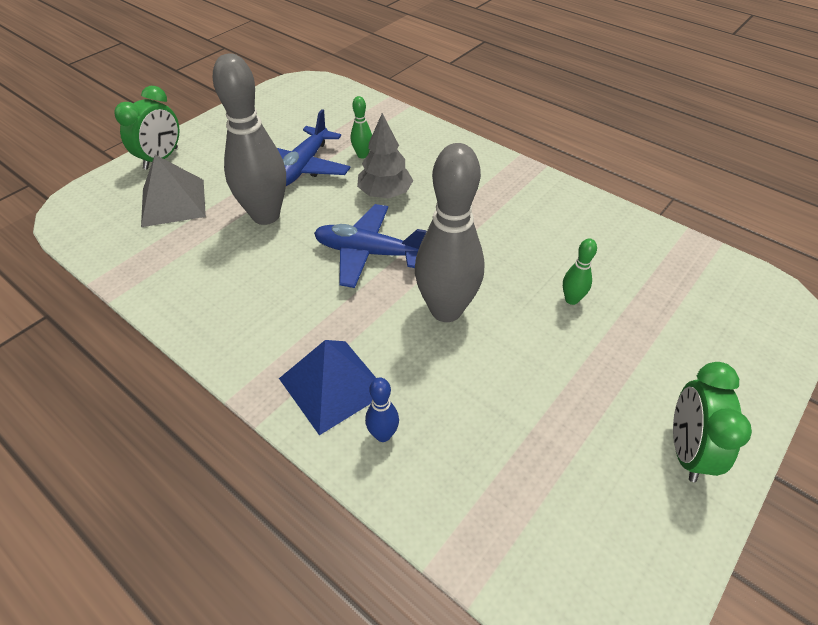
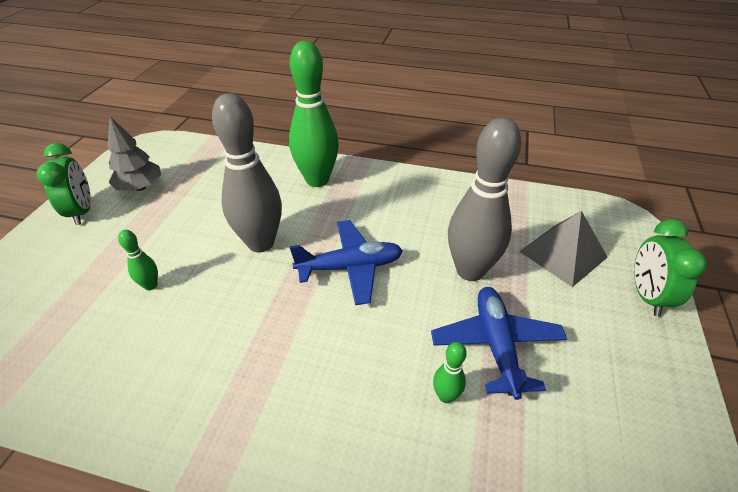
camera: 155 degrees right, 5 degrees down
(333, 385) = (317, 180): blue pyramid -> green bowling pin
(383, 435) = (274, 169): blue bowling pin -> none
(385, 194) = (376, 341): grey tree -> grey tree (140, 187)

